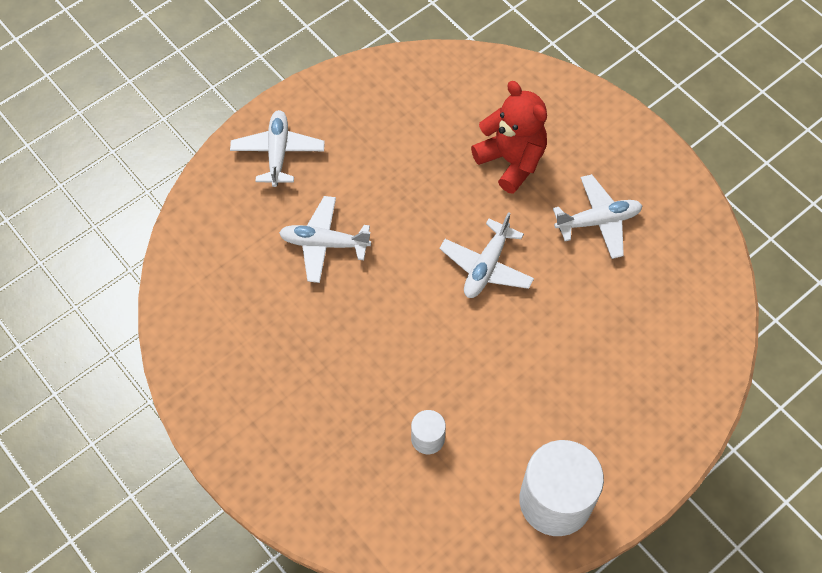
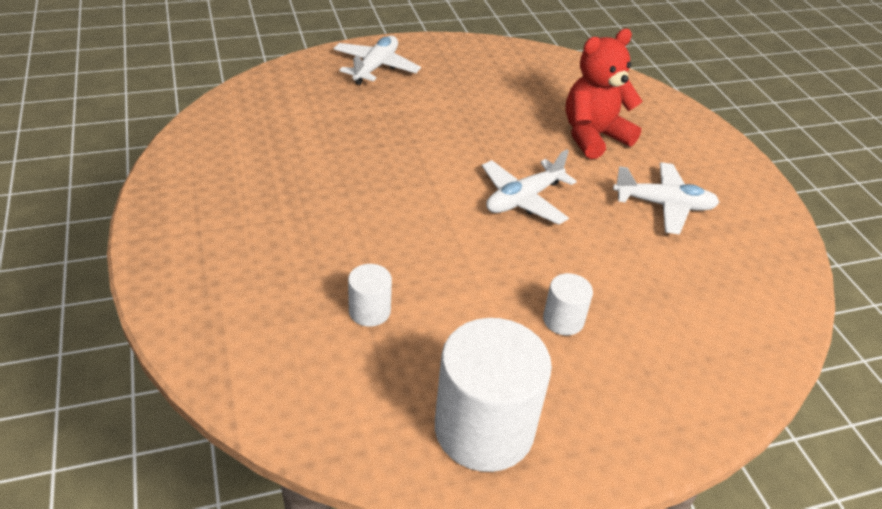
camera: 20 degrees right, 20 degrees down
(324, 243) = (373, 133): white plane -> none
(511, 161) = (593, 137): red teddy bear -> red teddy bear turned 105 degrees counterclockwise
(568, 380) = (563, 320): none -> white cylinder

